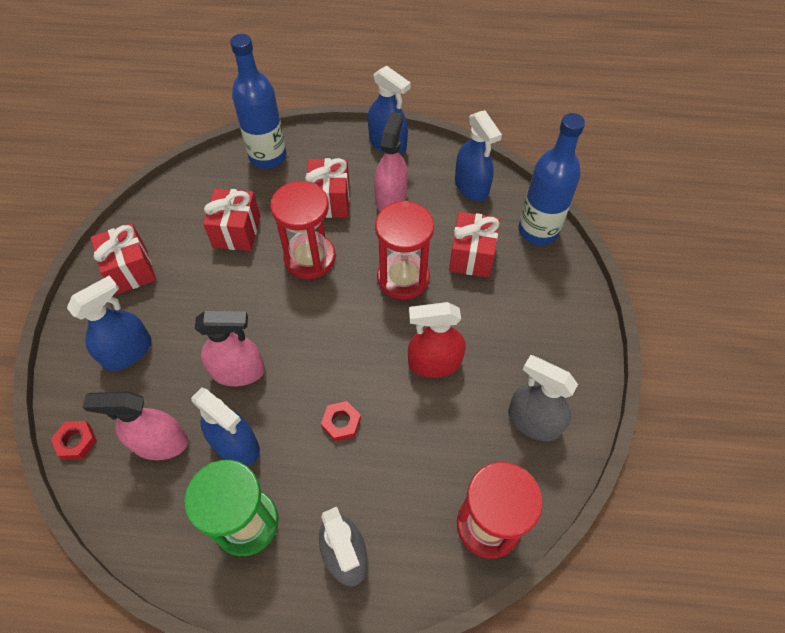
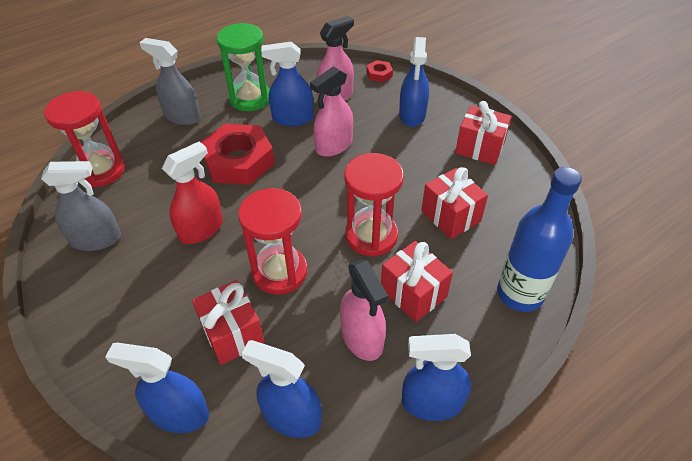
camera: 140 degrees right, 10 degrees down
(341, 423) = (238, 161): red nut -> red nut, size x2.31
(538, 230) = (179, 413): blue bottle -> blue spray bottle

